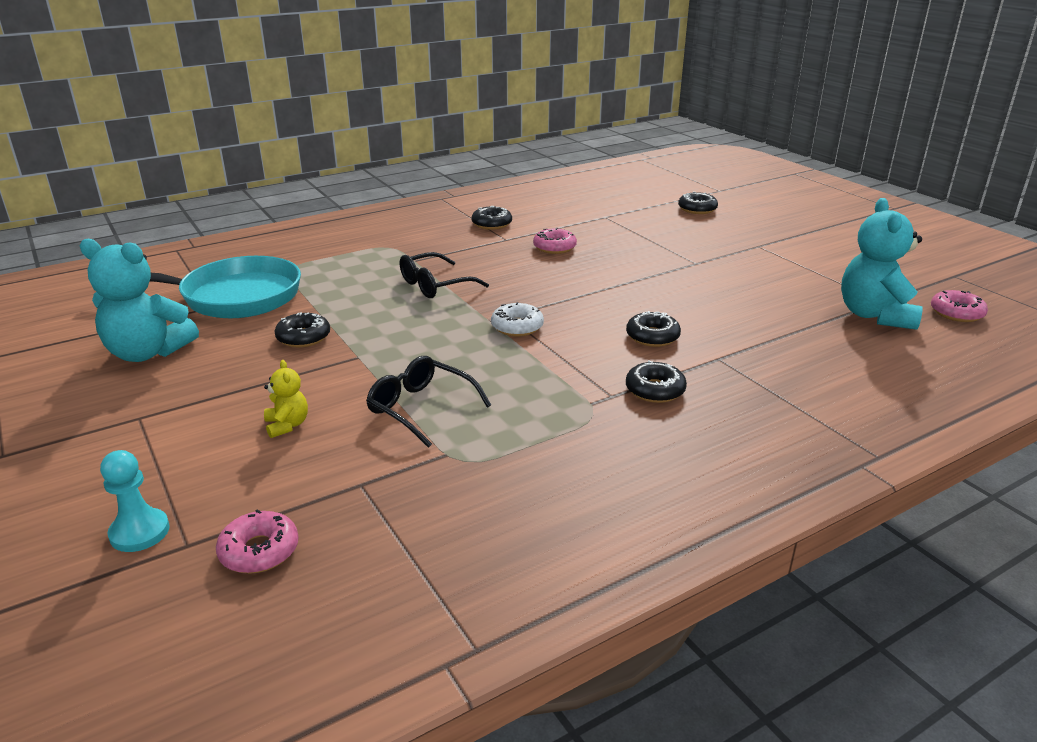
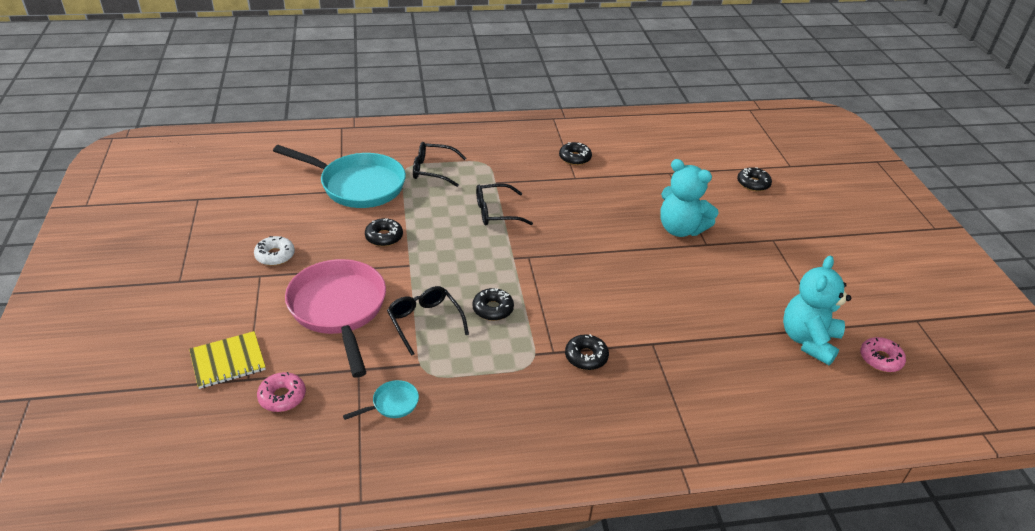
camera: 20 degrees right, 10 degrees up
(140, 532) = (228, 361): turquoise pawn -> yellow notebook
(148, 353) = (285, 222): turquoise teddy bear -> turquoise teddy bear (680, 229)
(287, 425) = (339, 309): yellow teddy bear -> pink pan
(326, 264) = (433, 170): none -> black glasses
(439, 510) = (392, 404): none -> turquoise pan
(517, 327) = (529, 270): white donut -> white donut (275, 255)
(554, 247) = (606, 197): pink donut -> none
(652, 337) = (618, 308): black donut -> black donut (493, 309)

